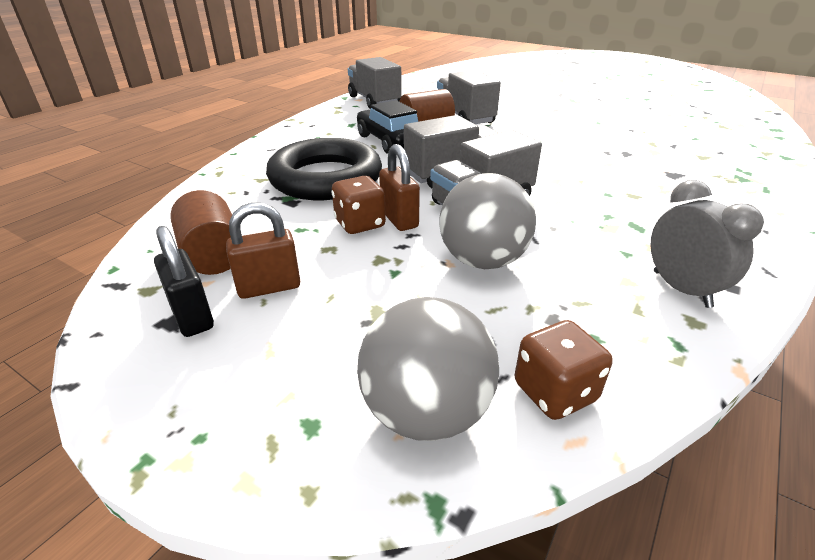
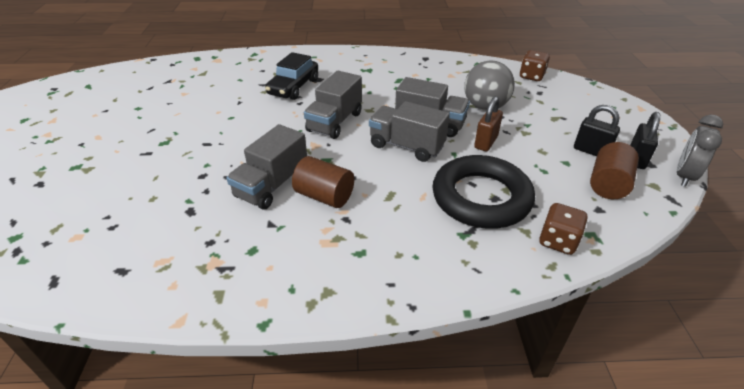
camera: 125 degrees left, 5 degrees up
(269, 287) = (591, 151): brown padlock -> black padlock
(360, 224) = (509, 153): brown dice -> brown dice (558, 241)
(374, 101) = (260, 281): grey truck -> grey truck (335, 122)
(390, 141) = (378, 202): black car -> black car (293, 87)
(426, 412) = (574, 92): grey ball -> none
(681, 289) = (441, 65): grey clock -> grey clock (684, 176)

